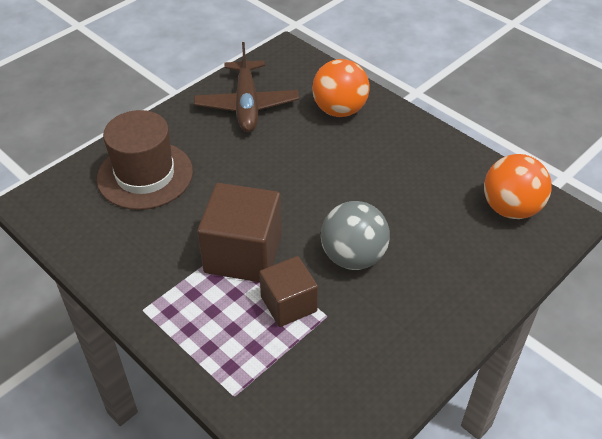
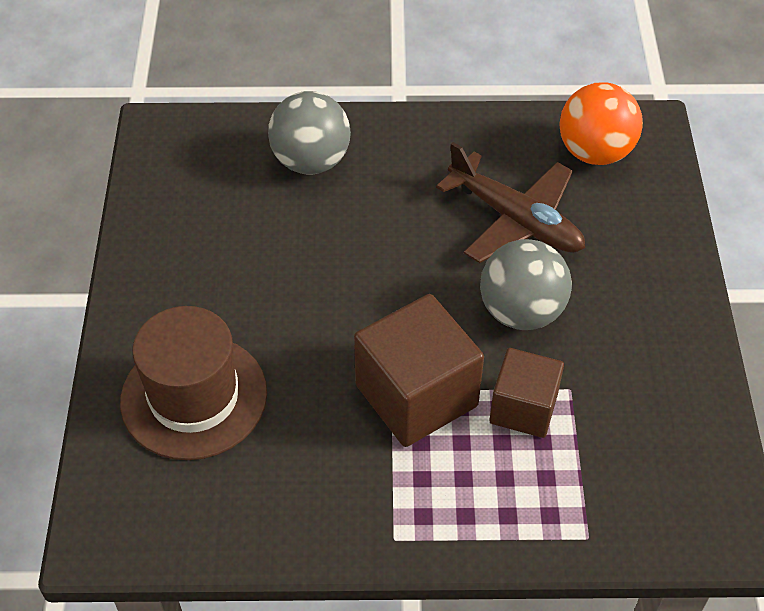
camera: 45 degrees left, 5 degrees up
(247, 105) = (200, 227): brown plane -> brown plane (515, 220)
(339, 110) = (311, 161): orange ball -> grey ball

